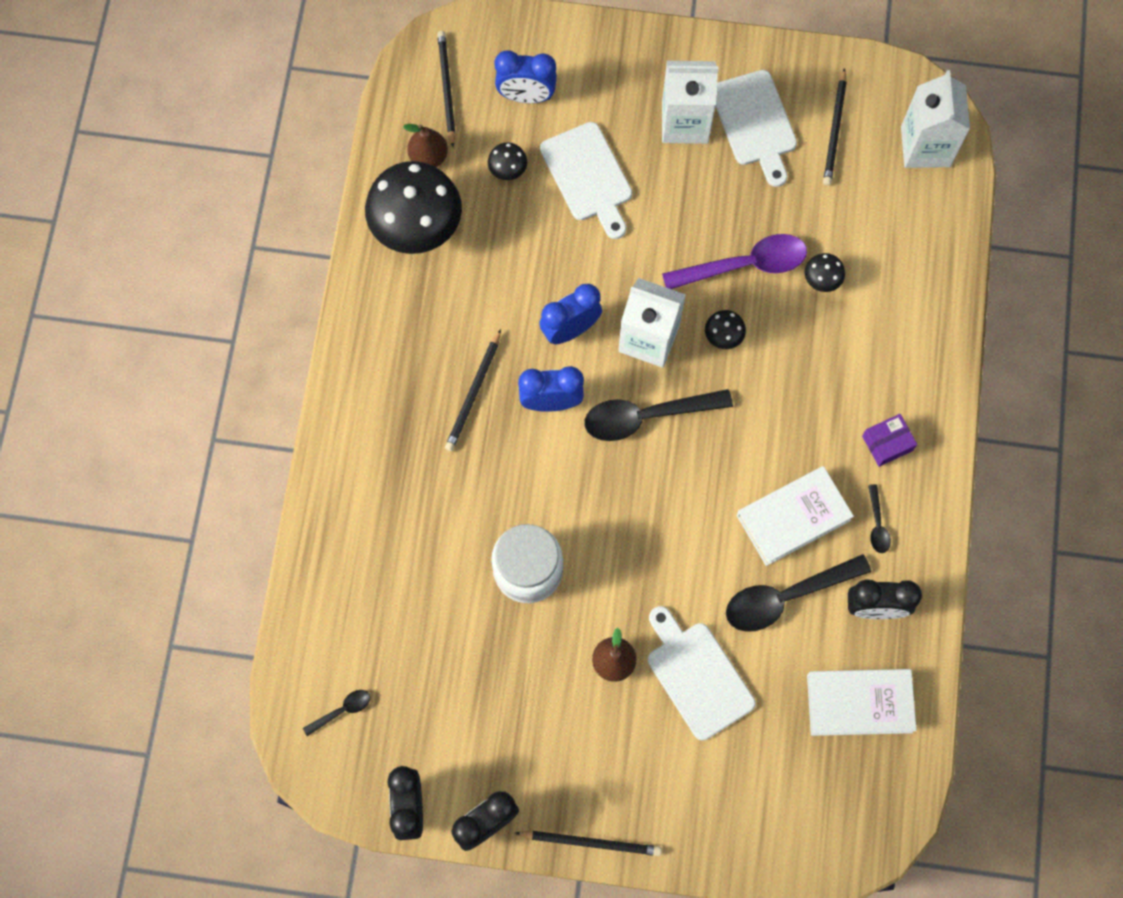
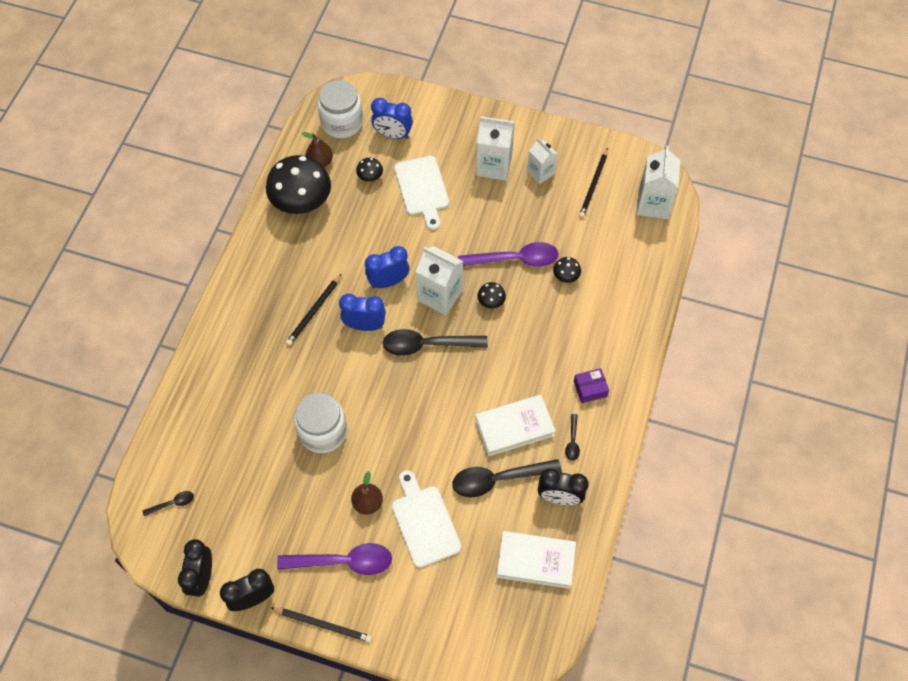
camera: 10 degrees right, 10 degrees down
(446, 88) = (342, 122): black pencil -> white jar
(598, 751) = (343, 562): none -> purple spoon
(755, 123) = (540, 173): white cutting board -> white carton

